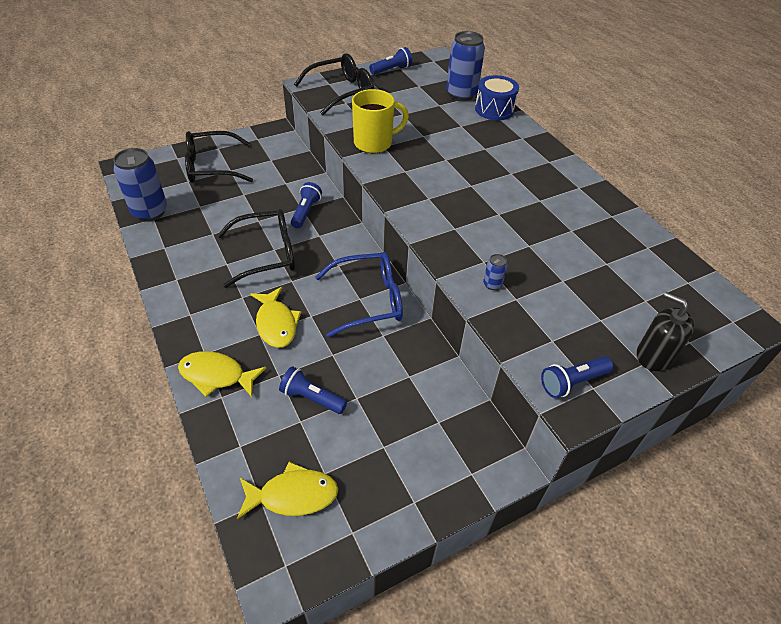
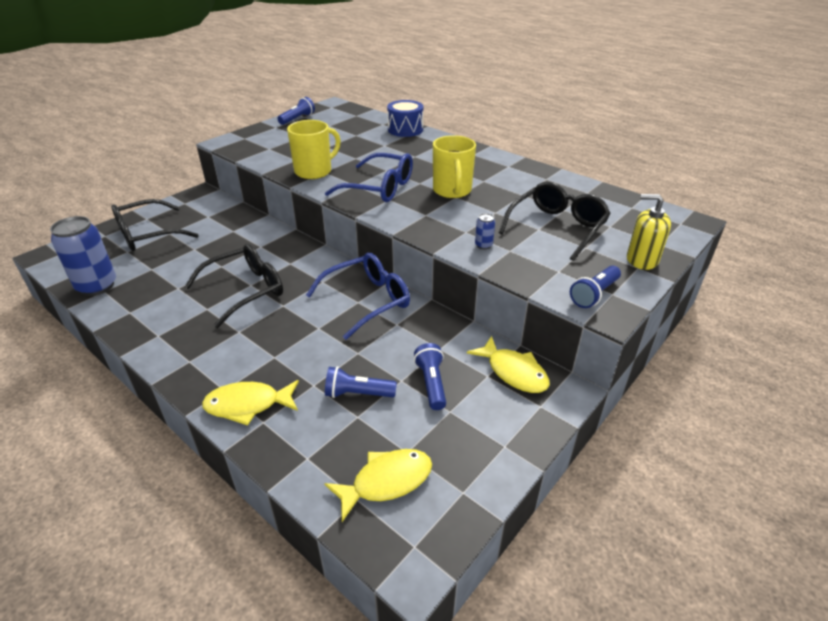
camera: 20 degrees left, 10 degrees down
(276, 323) = (287, 343): yellow fish -> yellow fish (513, 372)
(306, 212) = (266, 248): blue flashlight -> blue flashlight (431, 383)
(342, 92) = (260, 142): black glasses -> black glasses (557, 227)
(427, 181) = (379, 188): none -> blue glasses
(461, 94) = (370, 124): blue can -> none
(499, 205) = (452, 191): none -> yellow mug
(654, 355) = (642, 260): black soap dispenser -> yellow soap dispenser

